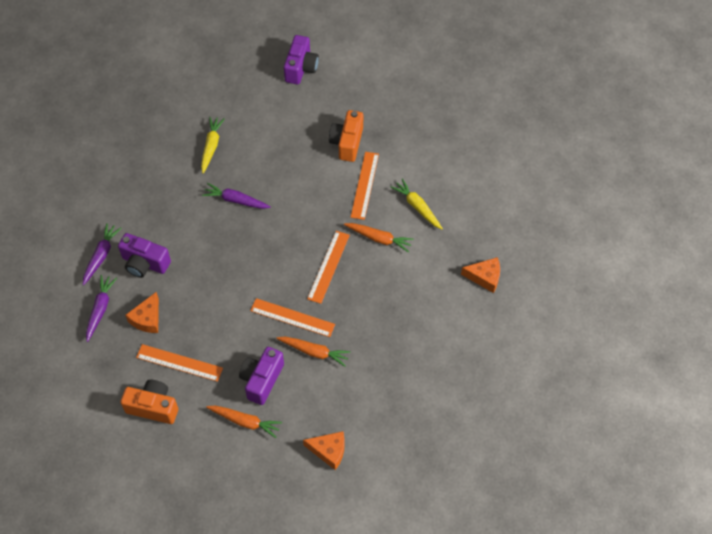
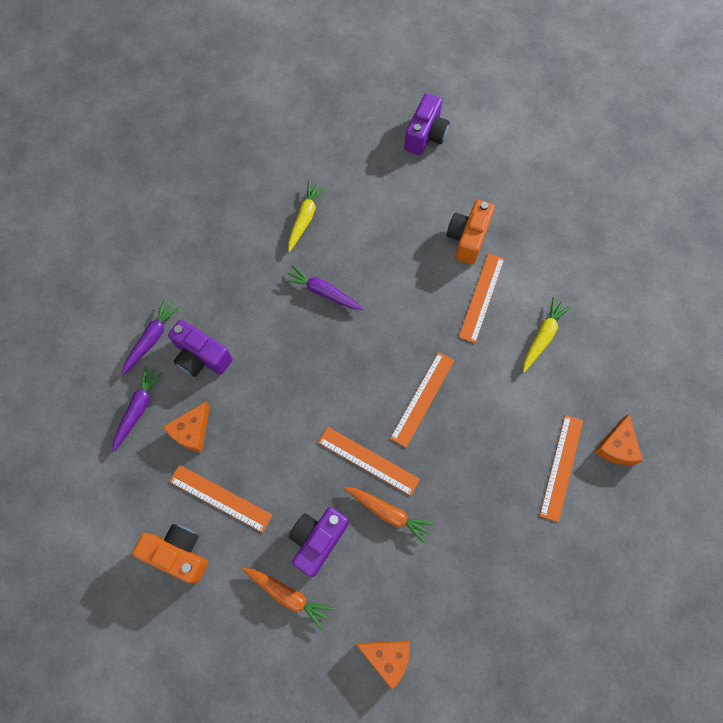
camera: 10 degrees right, 10 degrees up
(379, 239) = (490, 371): orange carrot -> none
(417, 207) = (542, 336): yellow carrot -> yellow carrot turned 60 degrees clockwise
(444, 298) = (561, 467): none -> orange ruler
(485, 277) = (616, 446): orange cheese -> orange cheese turned 90 degrees clockwise

